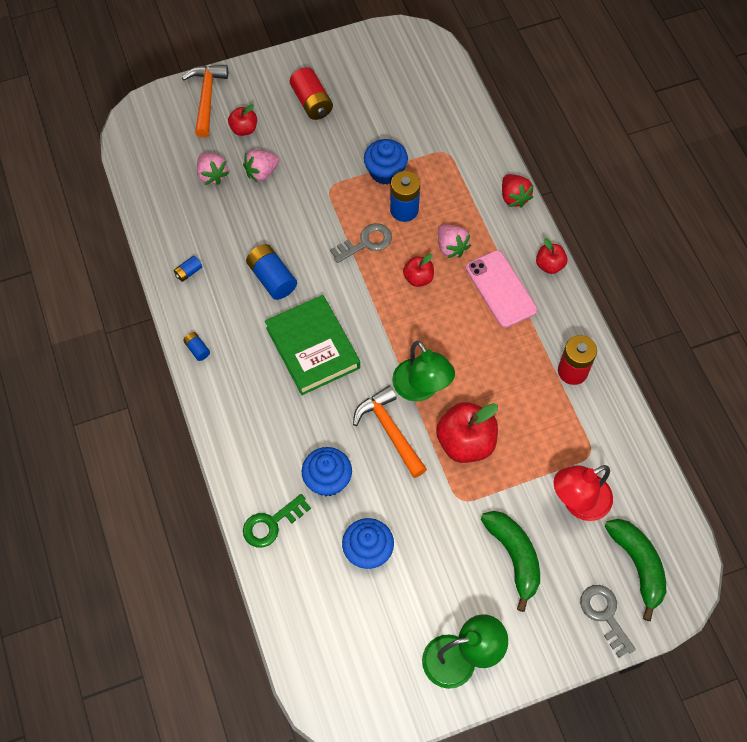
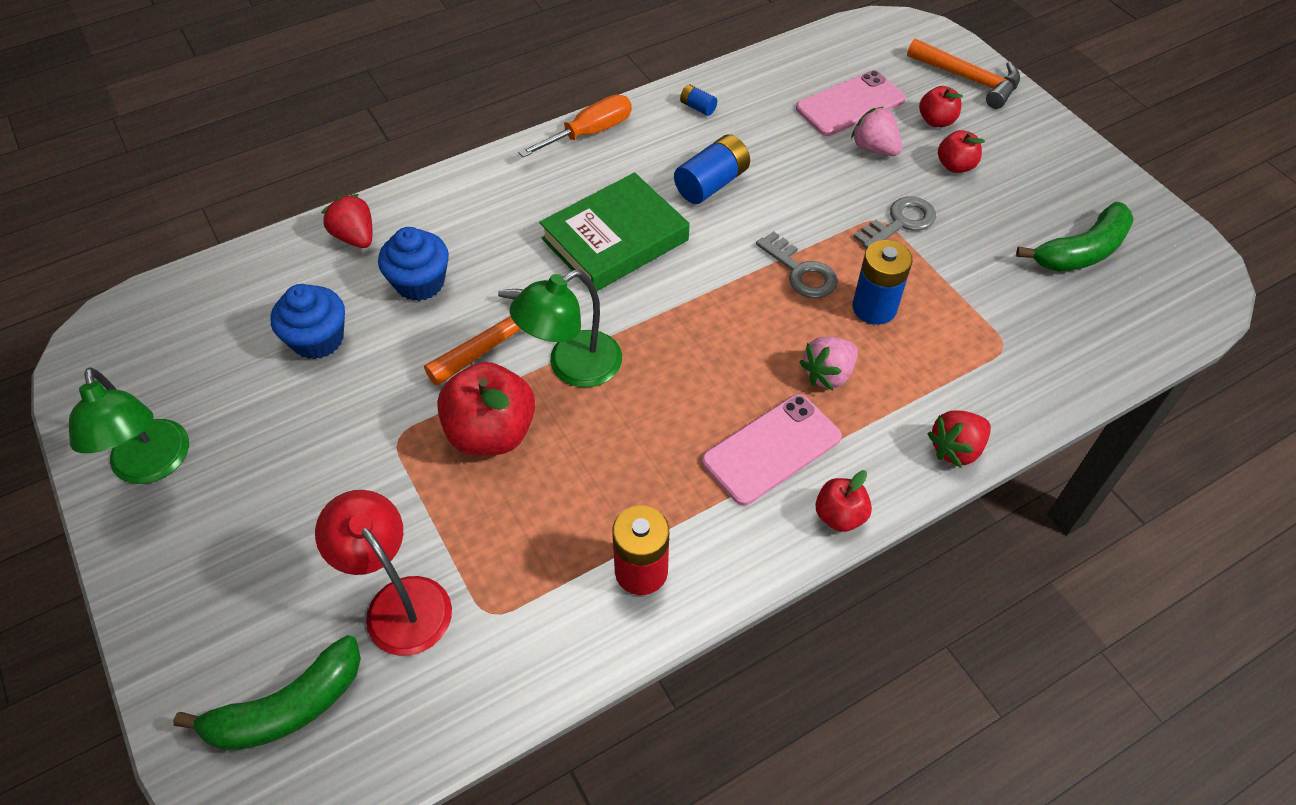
camera: 80 degrees right, 10 degrees down
(197, 349) = (590, 133): blue battery -> orange screwdriver
(206, 97) = (969, 79): orange hammer -> orange hammer turned 45 degrees clockwise
(212, 175) = (850, 104): pink strawberry -> pink phone
(271, 524) = (355, 237): green key -> red strawberry
(312, 102) = (1016, 180): red battery -> none
(385, 172) = (933, 277): blue cupcake -> none
(418, 278) = (759, 340): red apple -> red apple (955, 166)
(514, 556) = (306, 518): green banana -> green banana (1081, 251)
(604, 615) = (202, 660): grey key -> grey key (900, 222)

